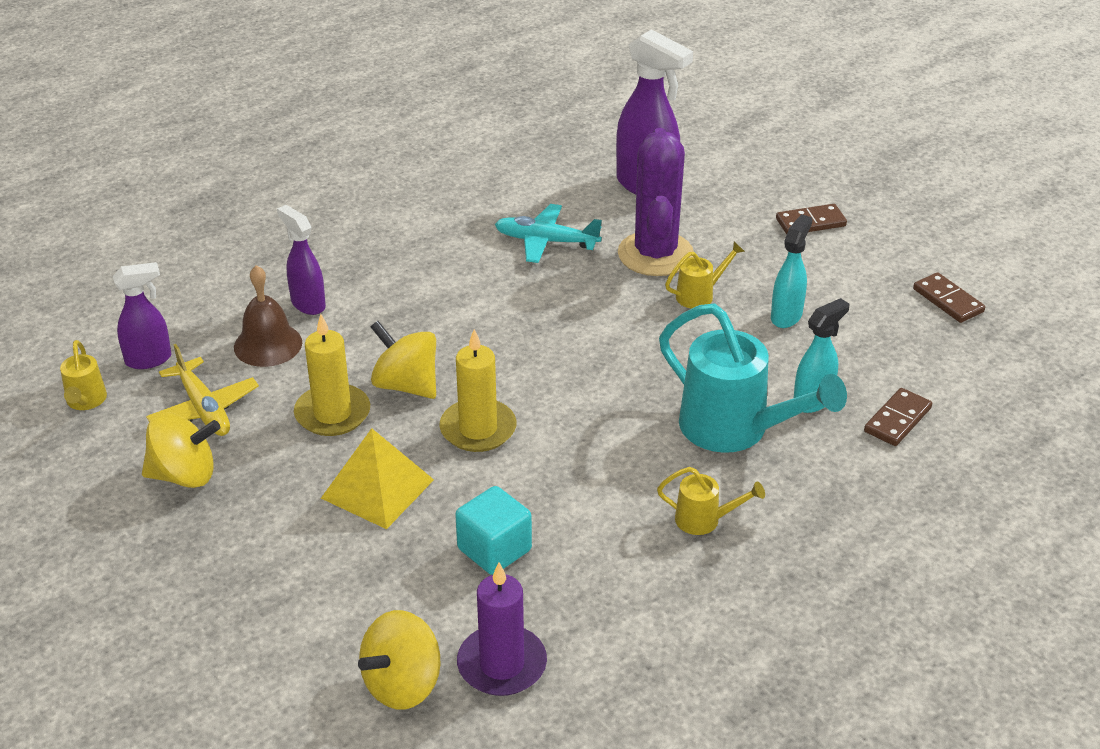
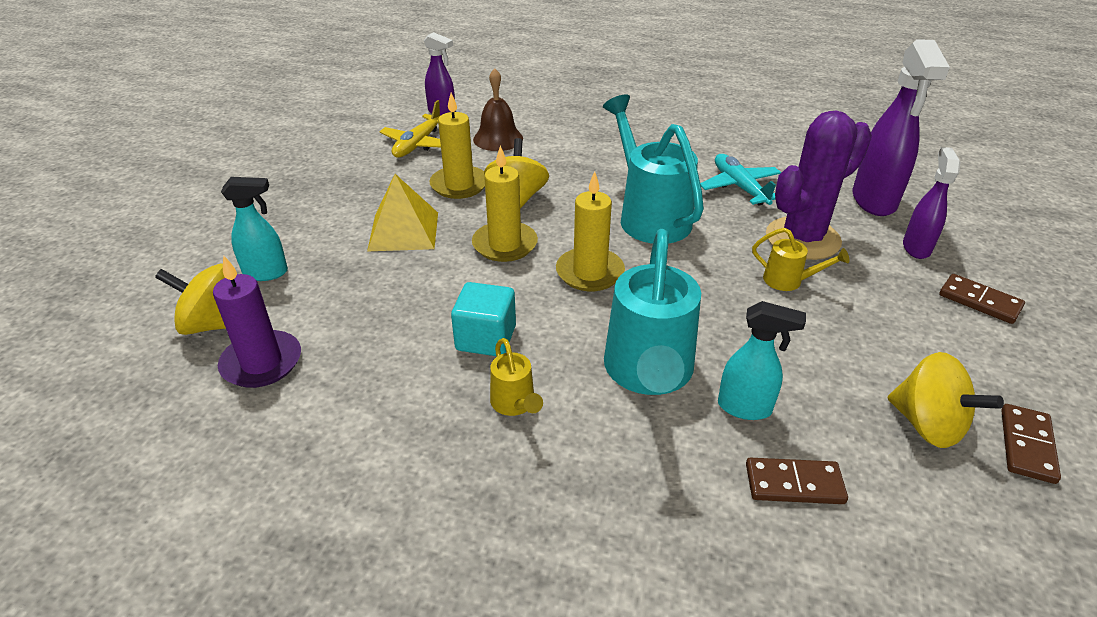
camera: 55 degrees right, 0 degrees up
(85, 401) = (388, 111): yellow watering can -> none
(184, 475) = (354, 163): yellow spinning top -> yellow spinning top (927, 425)
(307, 304) = (551, 135): purple spray bottle -> purple spray bottle (916, 247)
(494, 549) = (384, 306): turquoise cube -> turquoise cube (486, 338)
(532, 318) = (650, 216): none -> turquoise watering can
(577, 397) = (590, 272): none -> yellow candle
(786, 316) = (835, 341): turquoise spray bottle -> turquoise spray bottle (266, 273)

